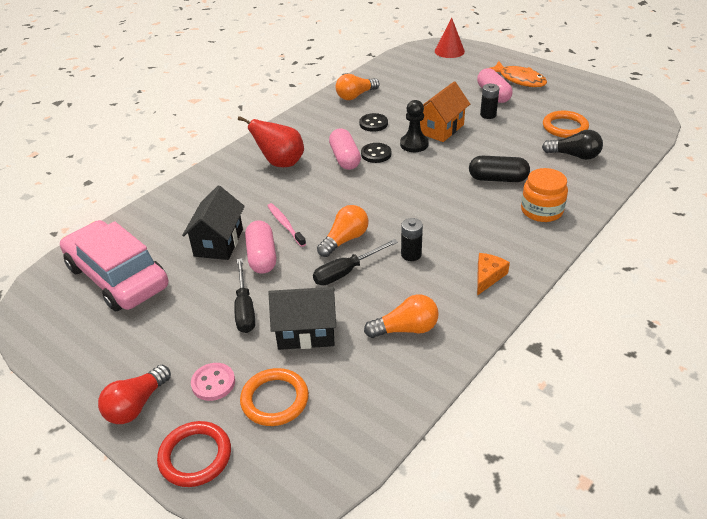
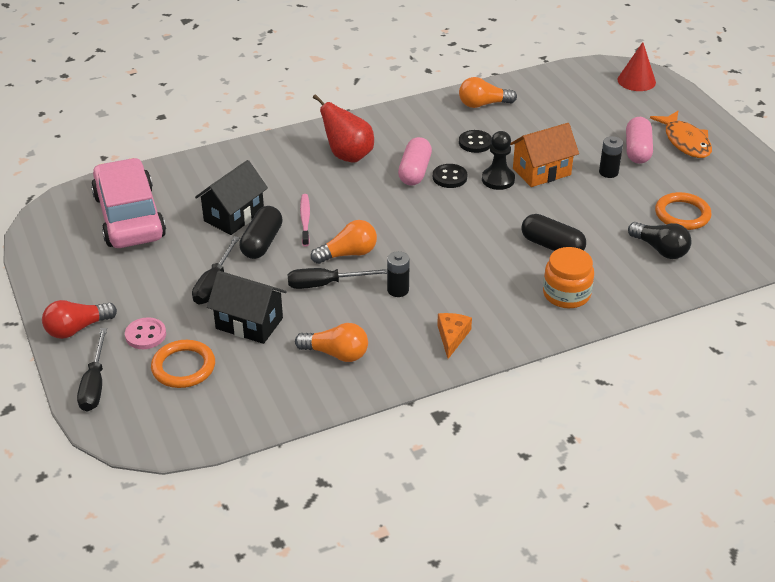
camera: 25 degrees right, 0 degrees up
(195, 456) = (94, 384): red ring -> black screwdriver
(262, 256) = (262, 243): pink capsule -> black capsule
(488, 276) = (452, 337): orange cheese -> orange cheese turned 45 degrees counterclockwise

